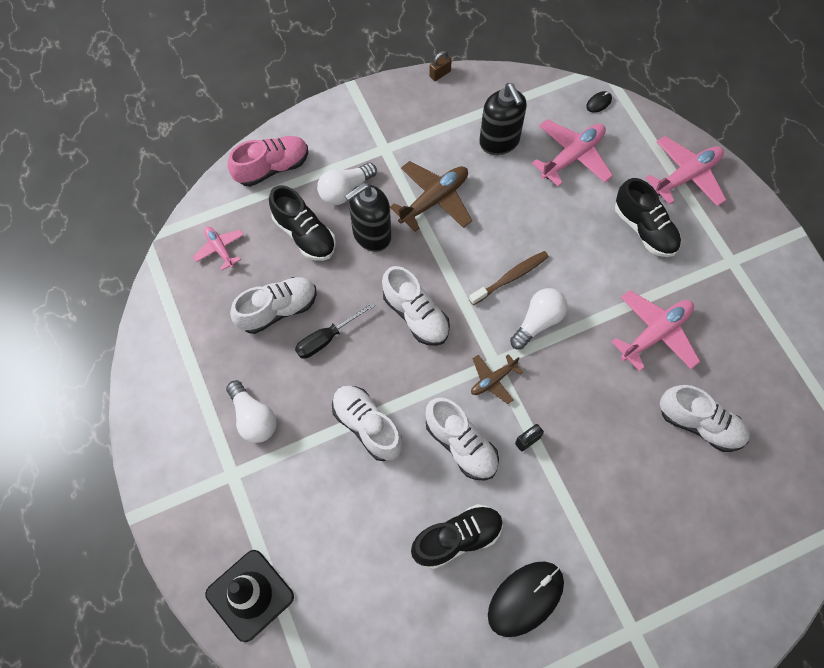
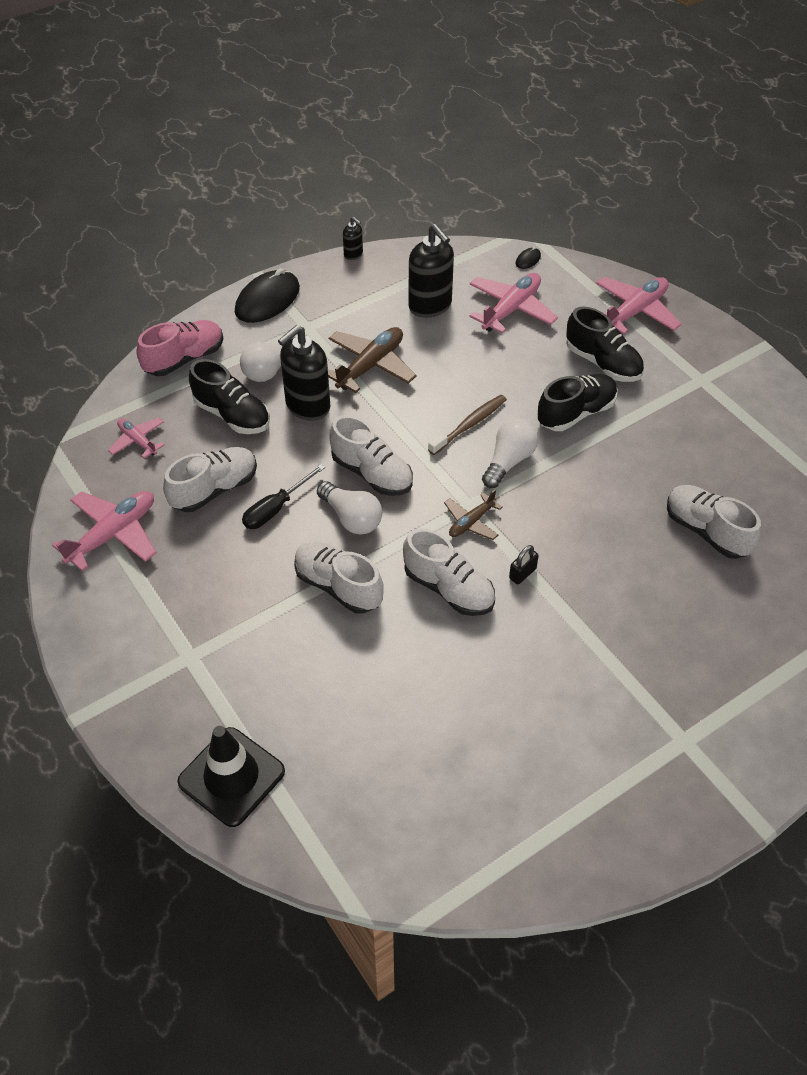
camera: 10 degrees left, 15 degrees down
(253, 418) = (204, 597): white light bulb -> white light bulb (351, 518)
(440, 74) = (353, 254): brown padlock -> black soap dispenser
(457, 538) = (464, 681): black shoe -> black shoe (576, 413)
(525, 598) = (555, 728): black mouse -> black mouse (267, 300)
(655, 334) = (638, 455): pink plane -> pink plane (113, 534)
(699, 424) = (706, 531): white shoe -> white shoe turned 150 degrees counterclockwise

